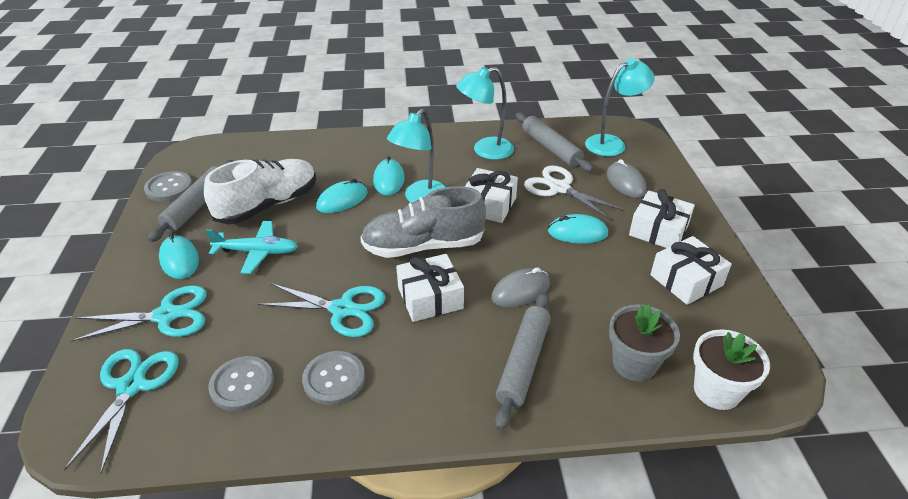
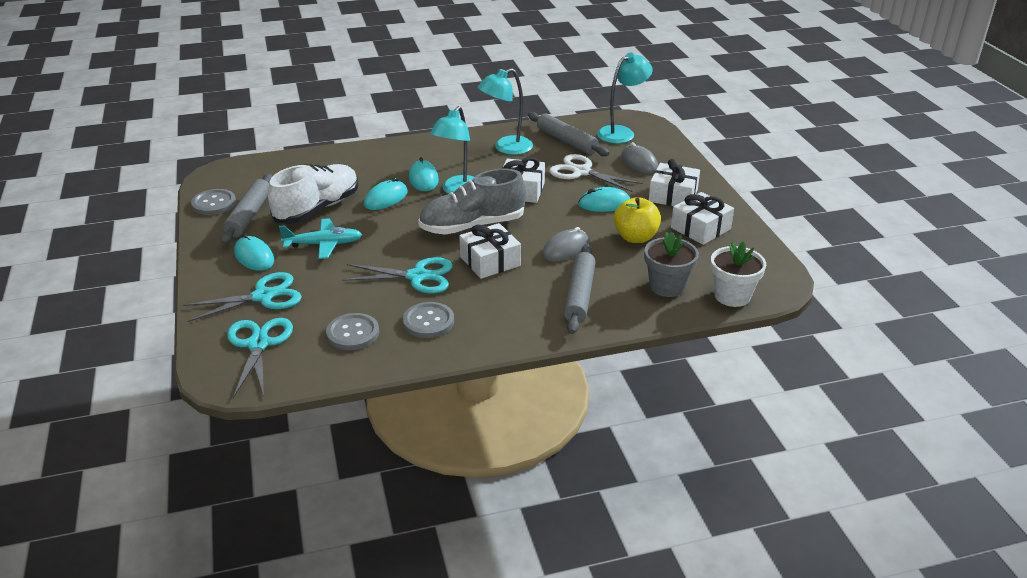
camera: 10 degrees left, 5 degrees down
(606, 284) = (635, 237): none -> yellow apple

